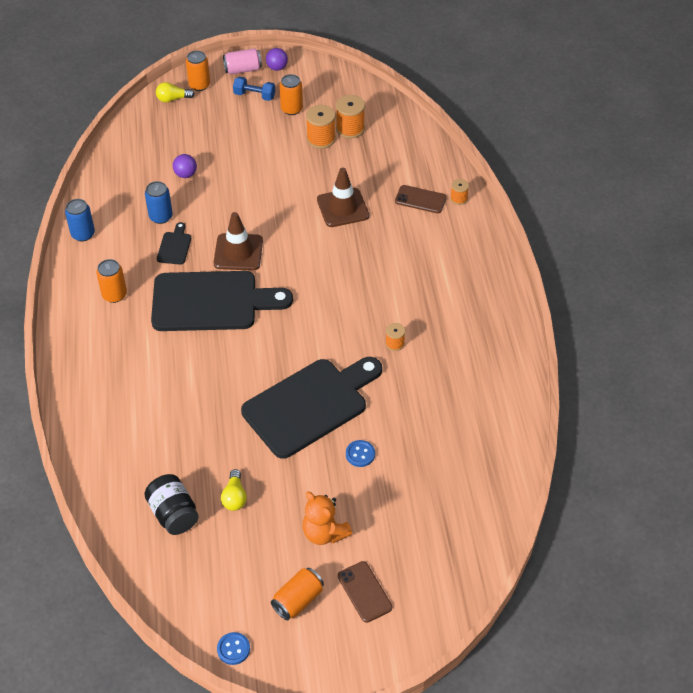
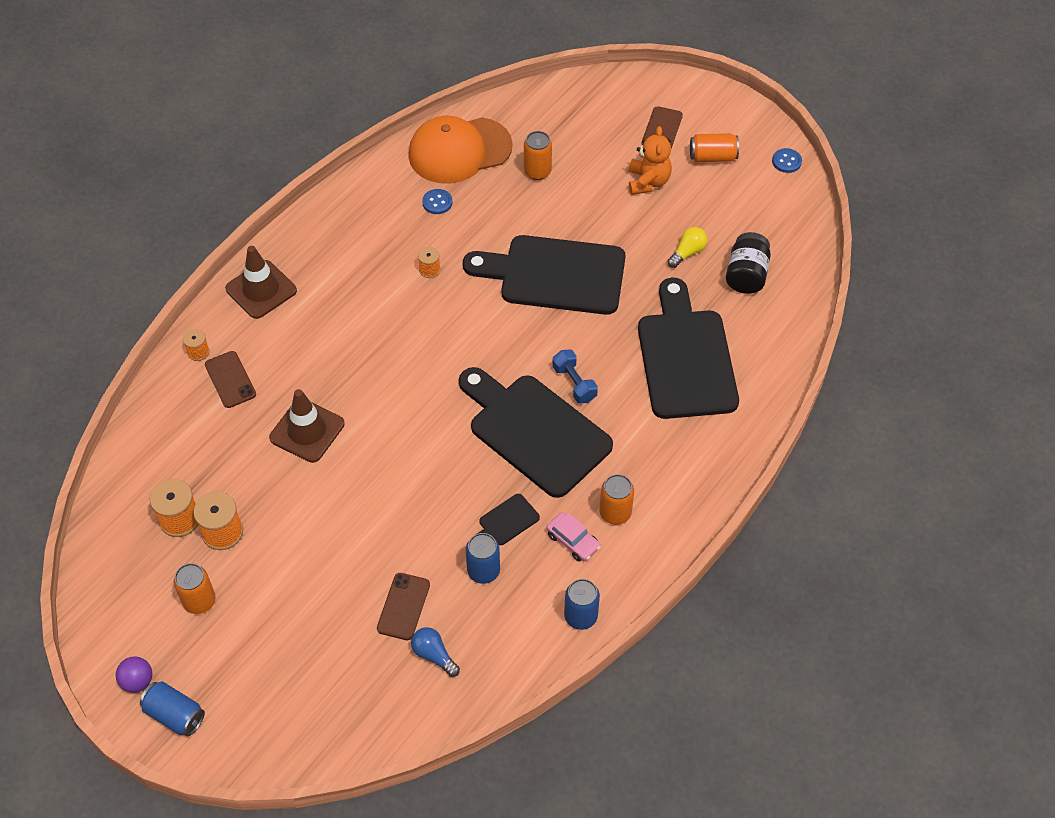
camera: 135 degrees left, 5 degrees up
(125, 264) = (573, 541): none -> pink car
(145, 167) = (434, 655): none -> blue light bulb
(160, 418) = (685, 357): none -> black cutting board
(173, 99) = (299, 739): yellow light bulb -> none
(185, 174) = (403, 606): purple ball -> brown phone
(199, 85) = (248, 735): orange can -> orange can (537, 171)
(238, 252) = (455, 464): brown traffic cone -> brown traffic cone (261, 290)
(243, 70) = (175, 715): pink can -> blue can
(254, 95) = (211, 659): blue dumbbell -> blue dumbbell (574, 383)
(360, 454) = (560, 211): blue button -> blue button (437, 202)
(487, 441) = (459, 151): none -> orange cap

